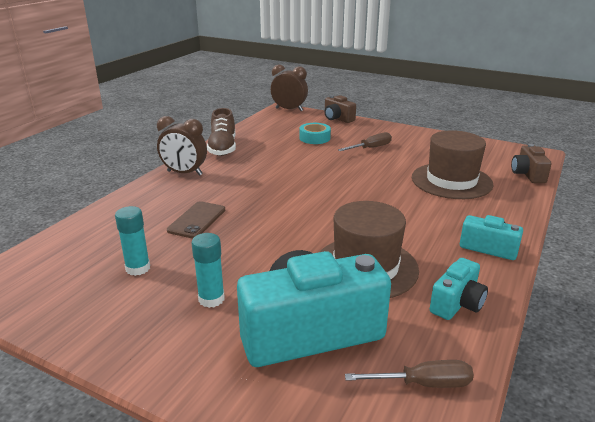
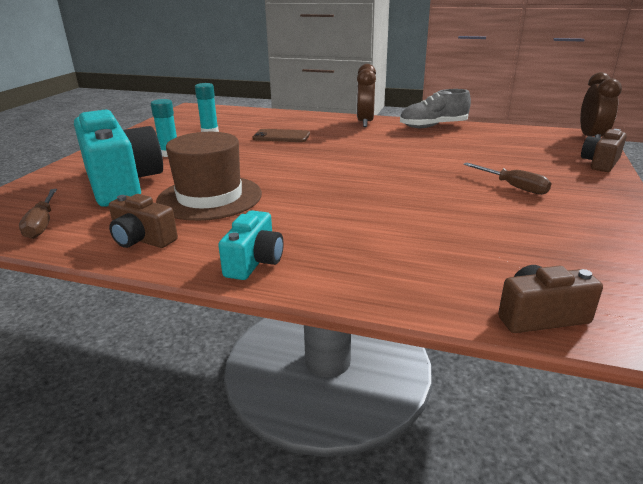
camera: 80 degrees right, 0 degrees up
(223, 148) = (433, 126): brown shoe -> grey shoe
(314, 138) = (509, 157): turquoise tape -> none
(451, 181) = (446, 241): brown hat -> none
(457, 303) = (142, 239): turquoise camera -> brown camera

